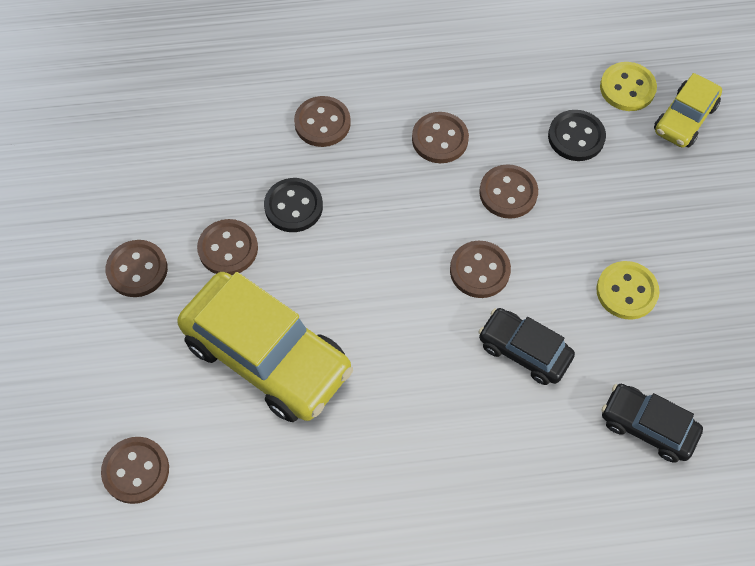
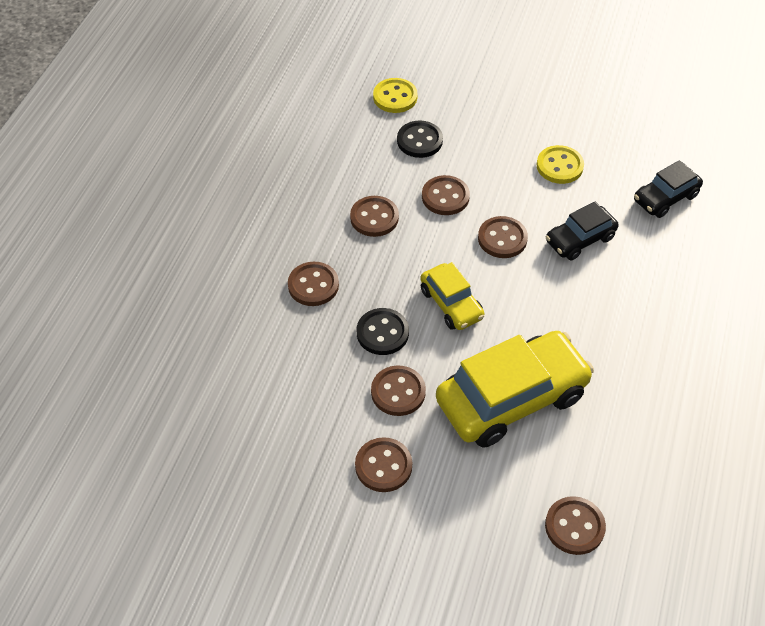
camera: 65 degrees left, 10 degrees down
(684, 119) = (439, 79): yellow car -> yellow car (451, 304)

